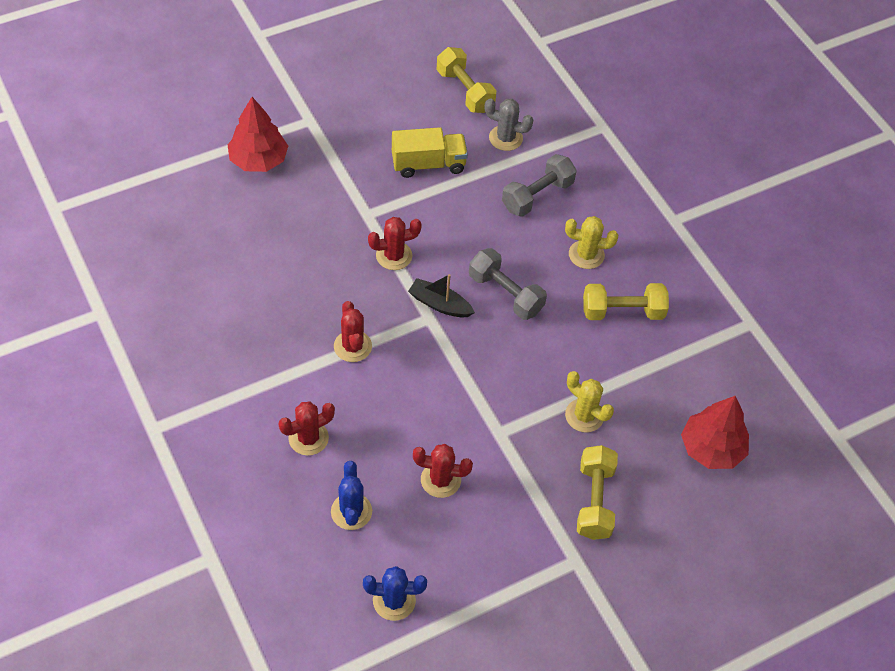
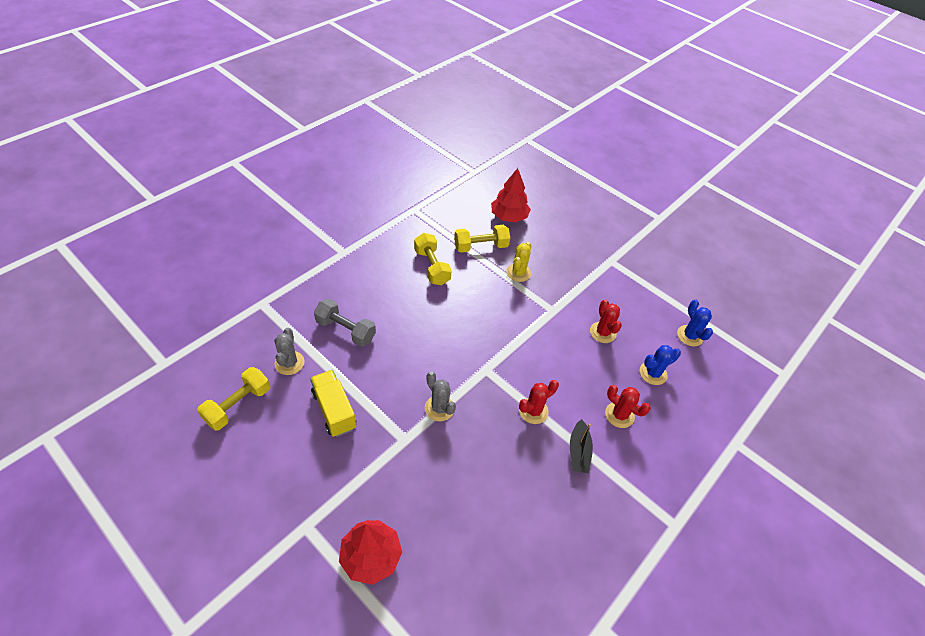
camera: 110 degrees left, 5 degrees down
(394, 256) = (439, 408): red cactus -> grey cactus
(439, 304) = (471, 366): black boat -> black boat (578, 451)
(505, 294) = (444, 330): grey dumbbell -> none
(586, 255) = (391, 292): yellow cactus -> none
(594, 501) = (571, 259): yellow dumbbell -> yellow dumbbell (481, 246)

